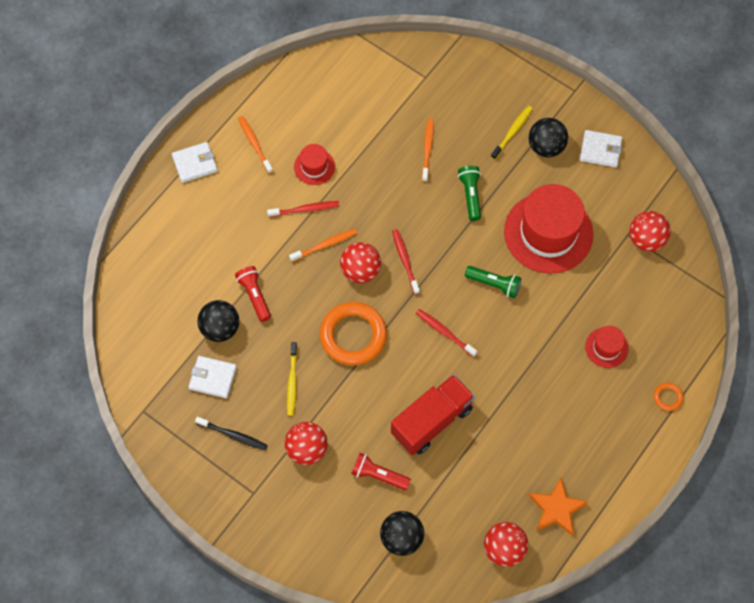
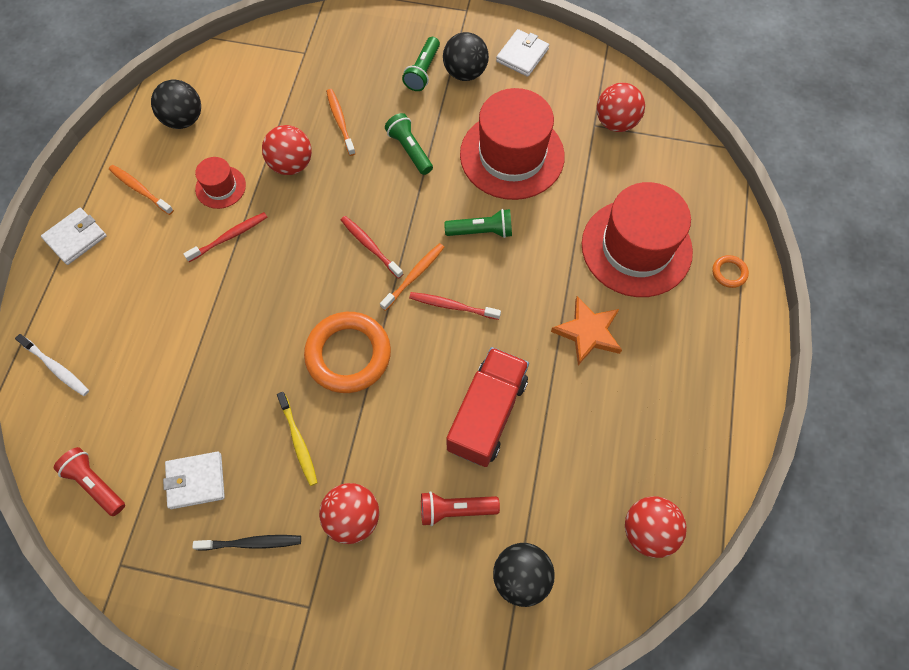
camera: 25 degrees left, 0 degrees up
(148, 257) = (56, 368): none -> white toothbrush
(220, 328) = (181, 415): black ball -> black ball (184, 119)
(254, 296) = (209, 358): red flashlight -> red flashlight (95, 484)
(325, 245) = (269, 266): orange toothbrush -> orange toothbrush (414, 276)
(360, 271) = (324, 278): red ball -> red ball (291, 164)
(512, 132) = (423, 71): yellow toothbrush -> green flashlight
(556, 509) = (681, 452): orange star -> orange star (588, 332)
(600, 150) = (522, 55): white wallet -> white wallet turned 45 degrees counterclockwise
(606, 347) = (636, 248): red hat -> red hat, size x2.12

